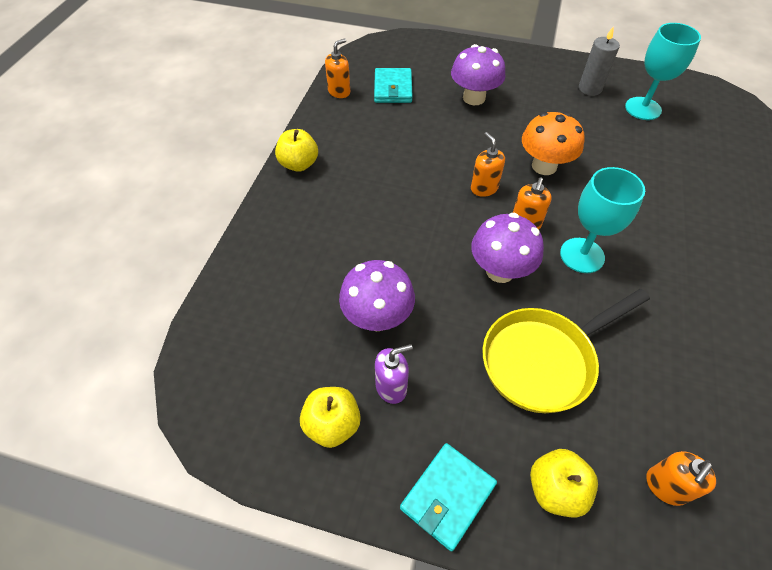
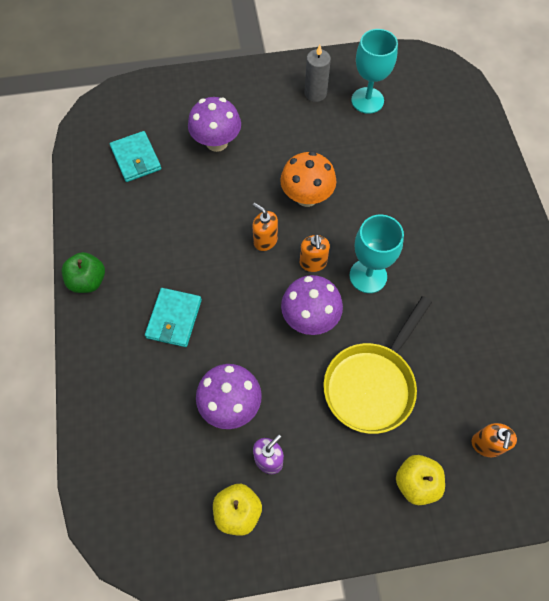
camera: 25 degrees left, 10 degrees up
(299, 164) = (88, 281): yellow apple -> green apple
(339, 92) = (85, 182): orange soap dispenser -> none
(447, 496) = (345, 524): turquoise wallet -> turquoise wallet (174, 318)

